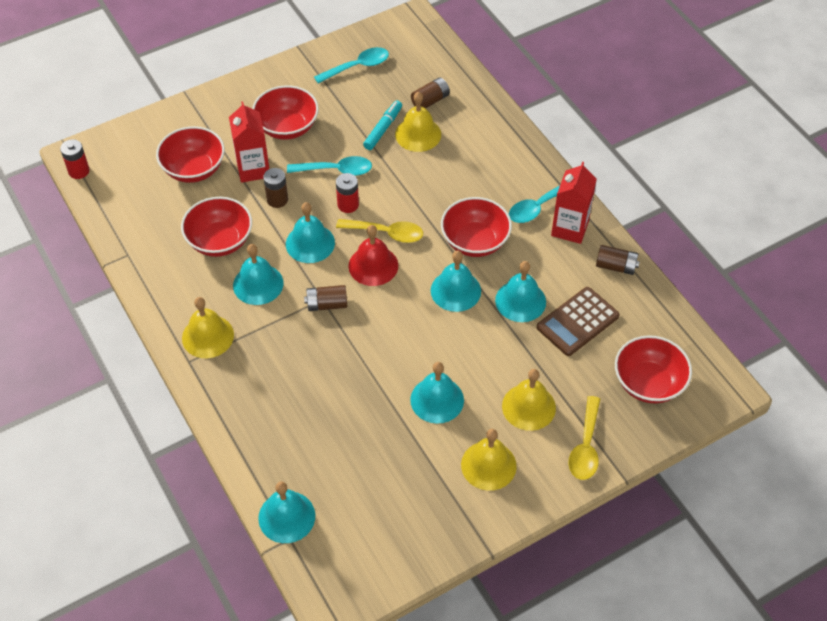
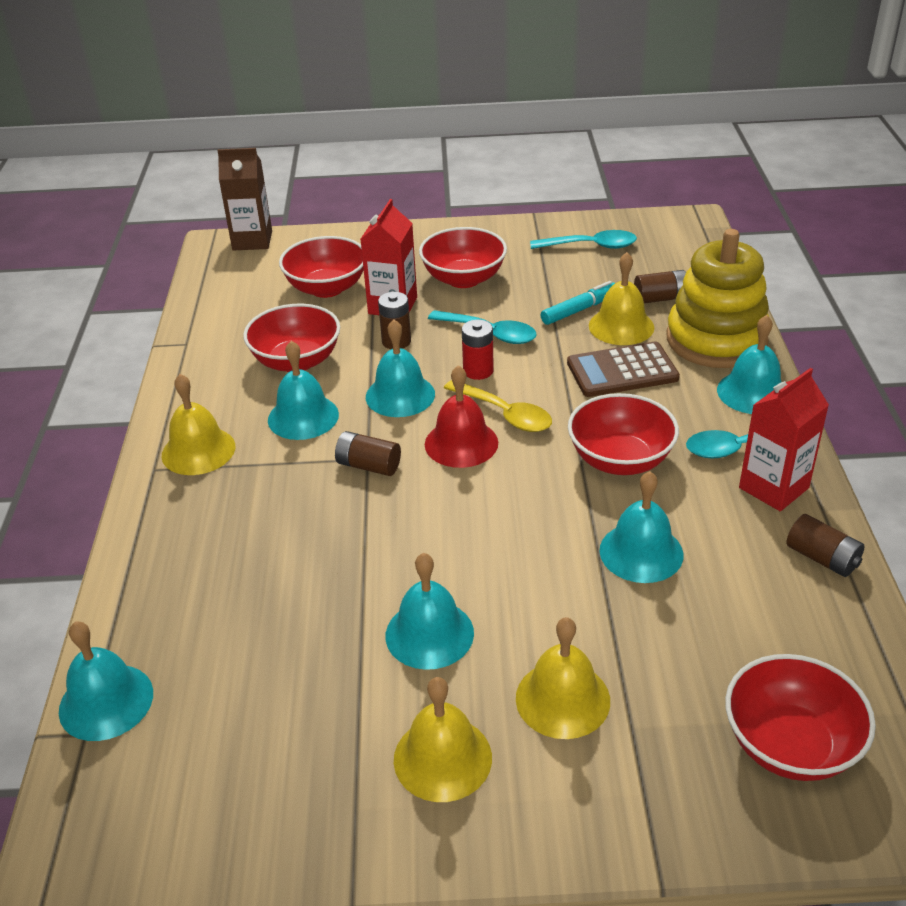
camera: 30 degrees right, 15 degrees down
(79, 171) = (206, 258): red battery -> none
(102, 142) = (252, 240): none -> brown carton
(455, 290) = (553, 508): turquoise bell -> turquoise bell (753, 392)
(483, 125) = (716, 340): none -> yellow stacking toy
(577, 322) = (715, 610): brown calculator -> brown calculator (622, 371)
(585, 447) = (621, 799): yellow spoon -> none

